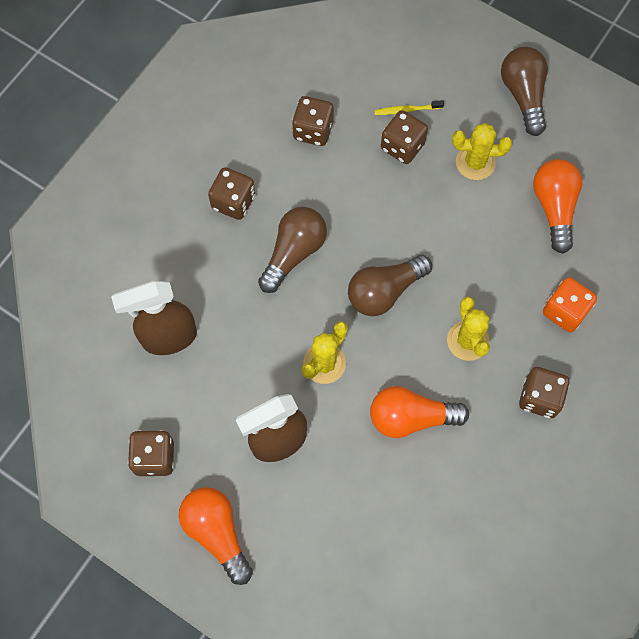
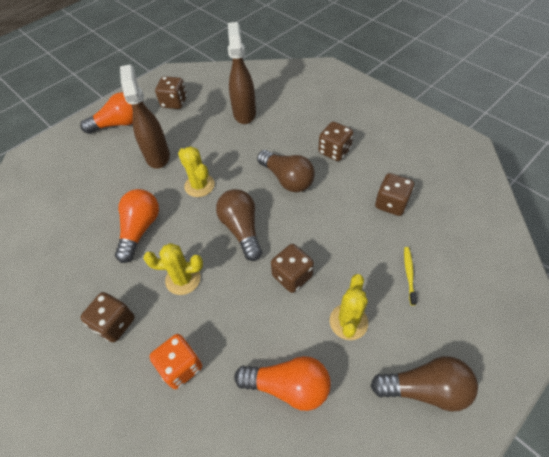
camera: 105 degrees right, 15 degrees down
(402, 146) = (371, 264): brown dice -> brown dice (292, 276)

